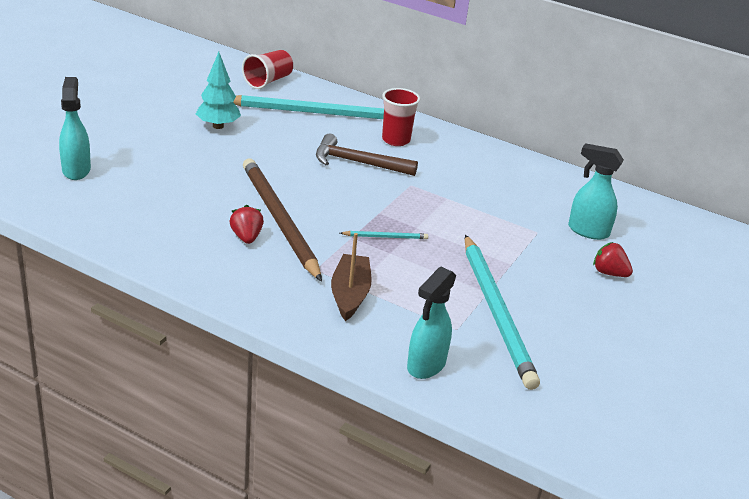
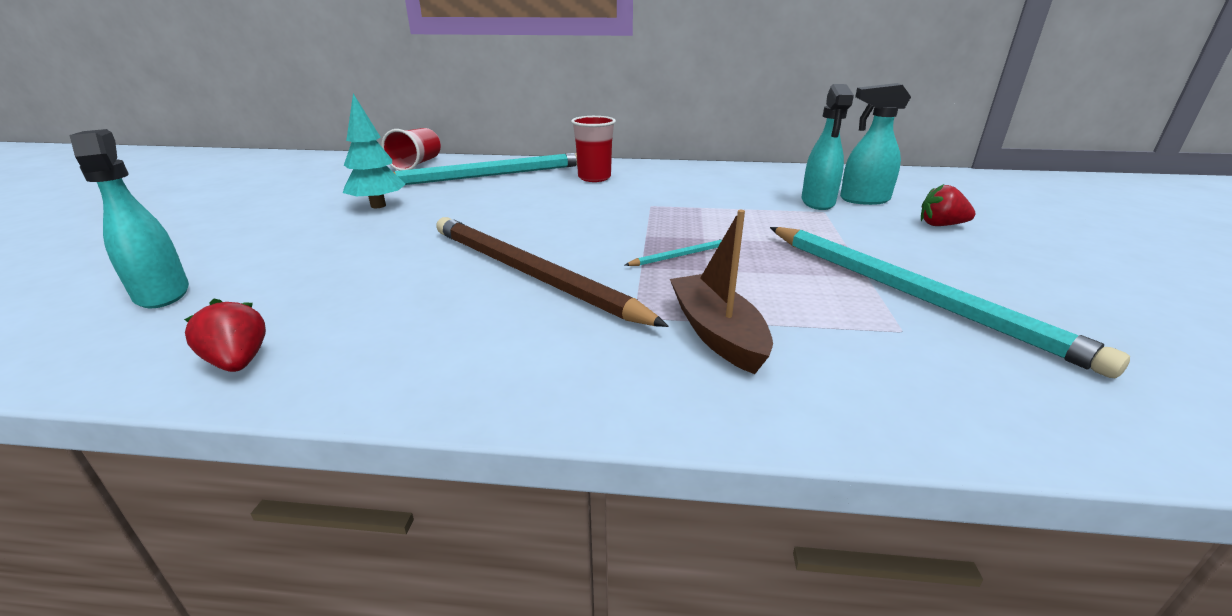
camera: 20 degrees left, 5 degrees down
(246, 237) = (498, 306): red strawberry -> red strawberry (238, 362)
(358, 163) = (574, 201): brown hammer -> none
(426, 365) = (948, 399): turquoise spray bottle -> turquoise spray bottle (818, 203)

